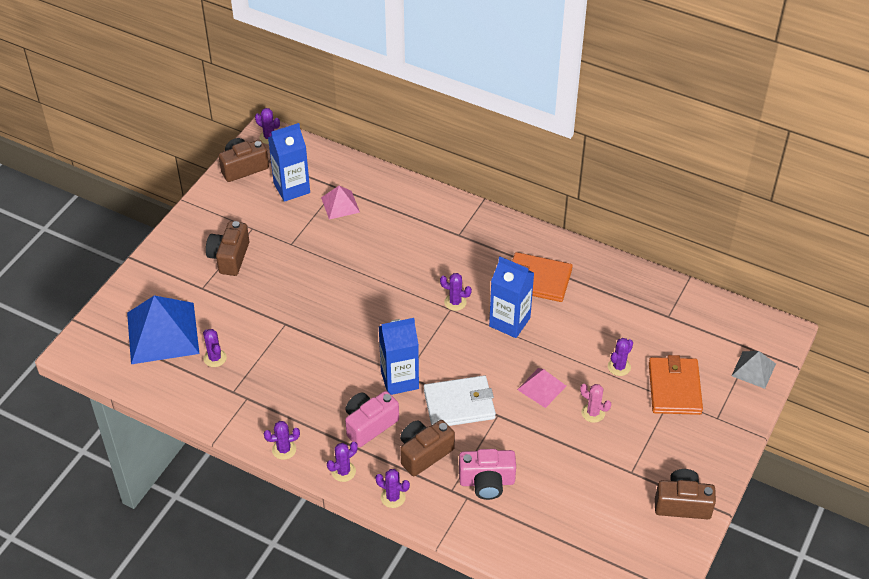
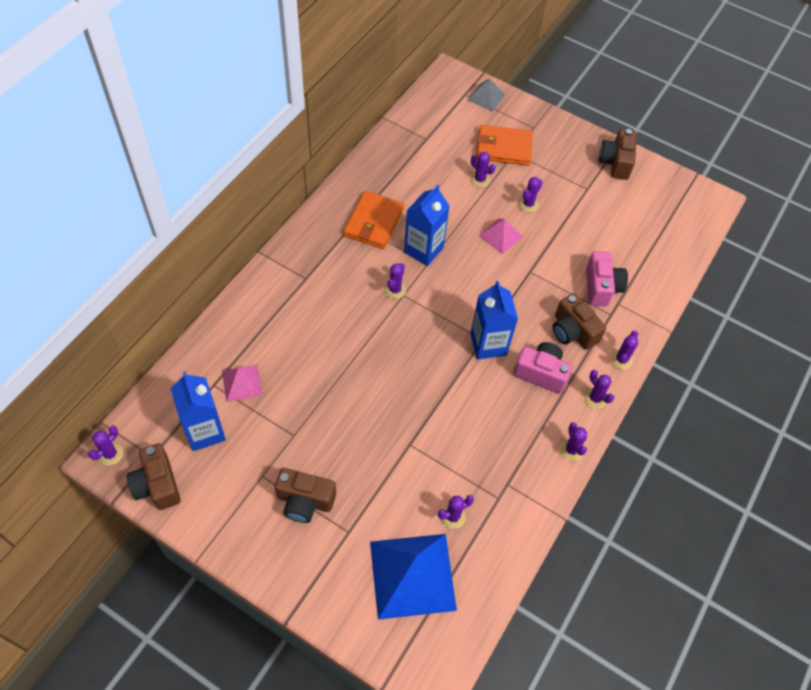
camera: 90 degrees left, 10 degrees up
(369, 425) = (541, 373): pink camera -> pink camera turned 150 degrees clockwise
(459, 404) = (518, 299): white wallet -> none
(593, 413) = (528, 204): pink cactus -> purple cactus

